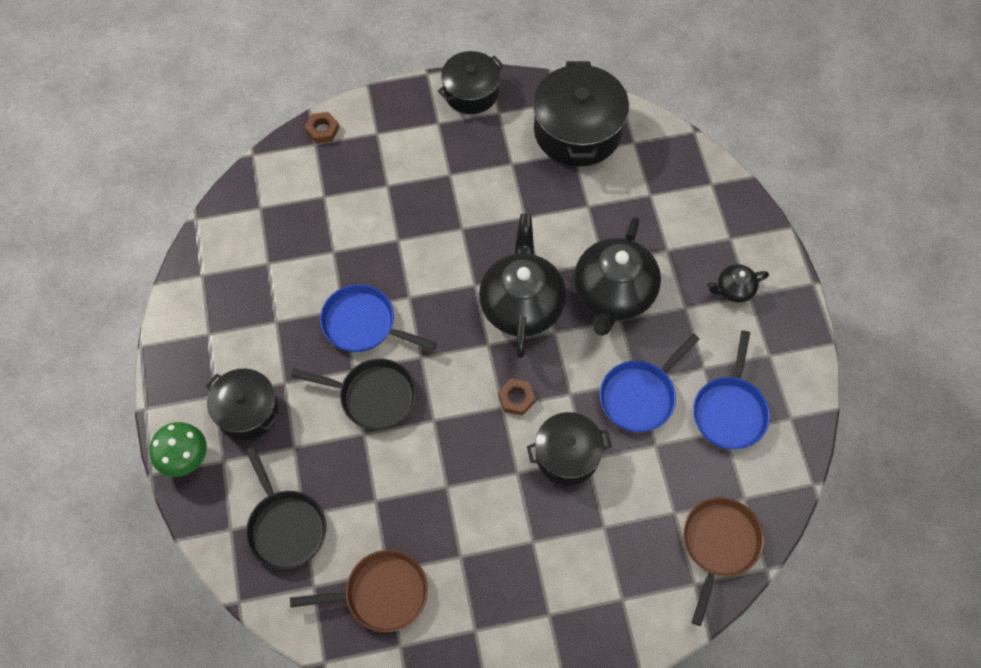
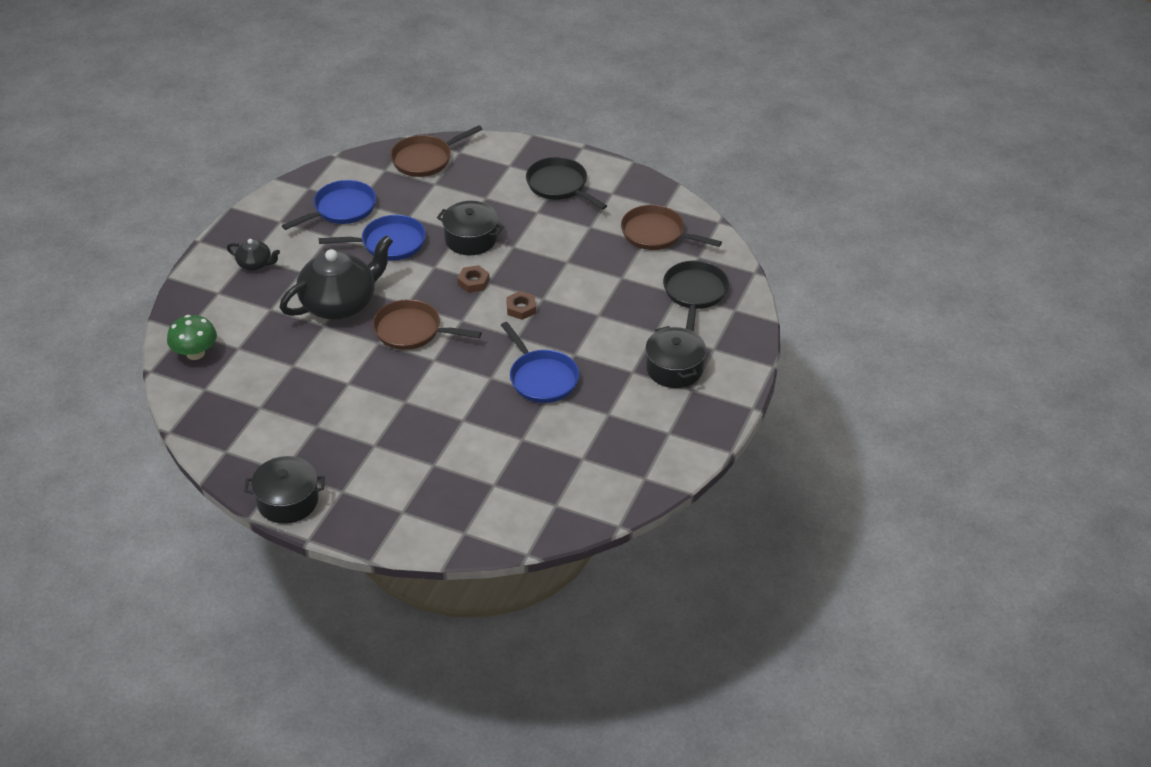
camera: 145 degrees left, 20 degrees down
(184, 457) = (741, 364): green mushroom -> green mushroom (195, 353)
(322, 130) = (447, 541): brown nut -> brown nut (521, 308)
(373, 396) = (573, 332): black pan -> black pan (560, 186)
(521, 304) = (412, 331): black teapot -> brown pan
(577, 131) = (237, 421): black pot -> none

